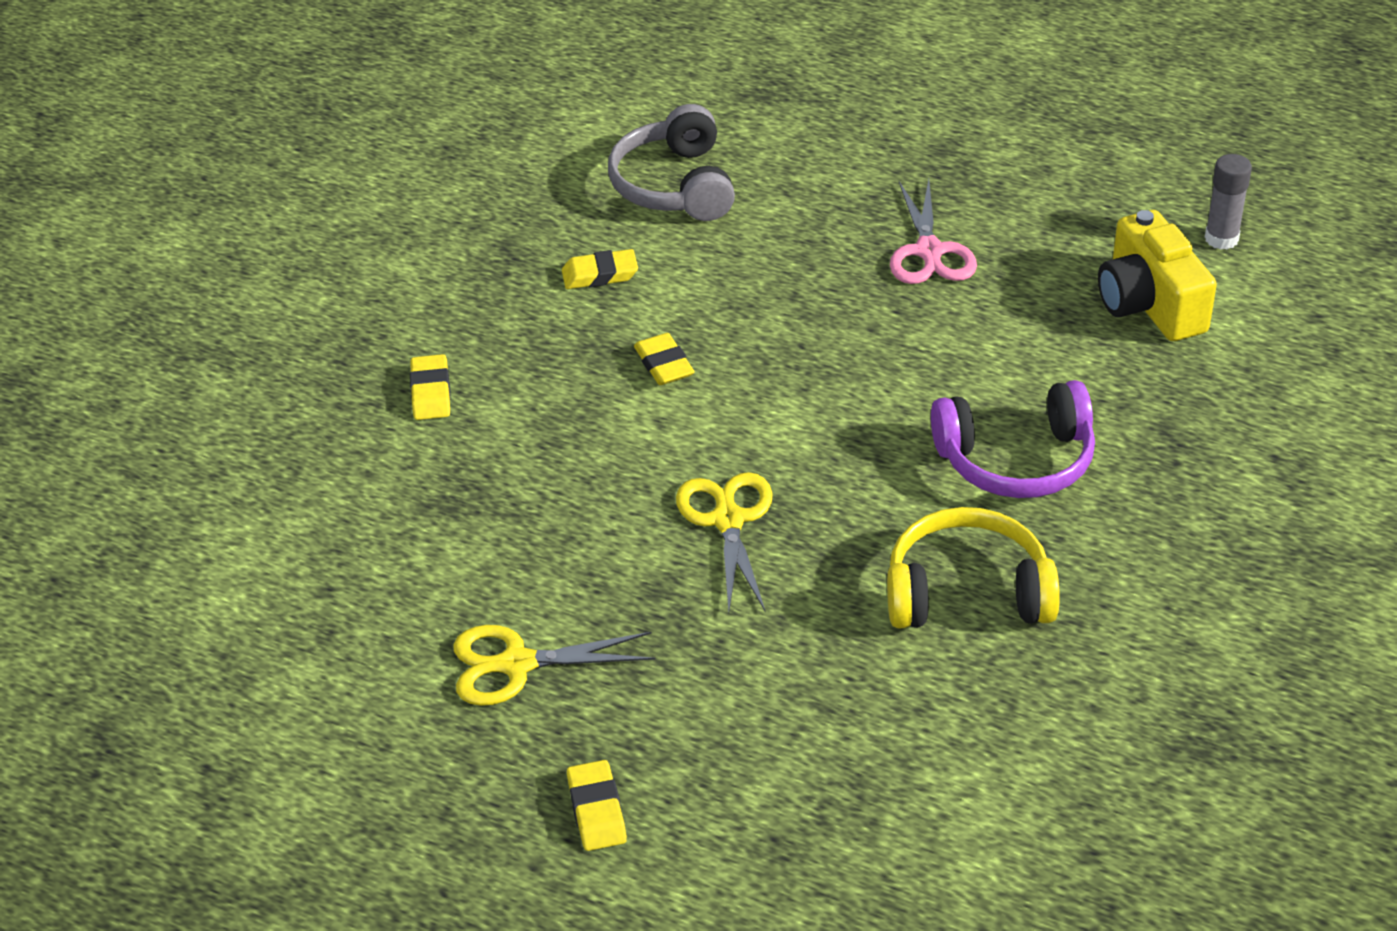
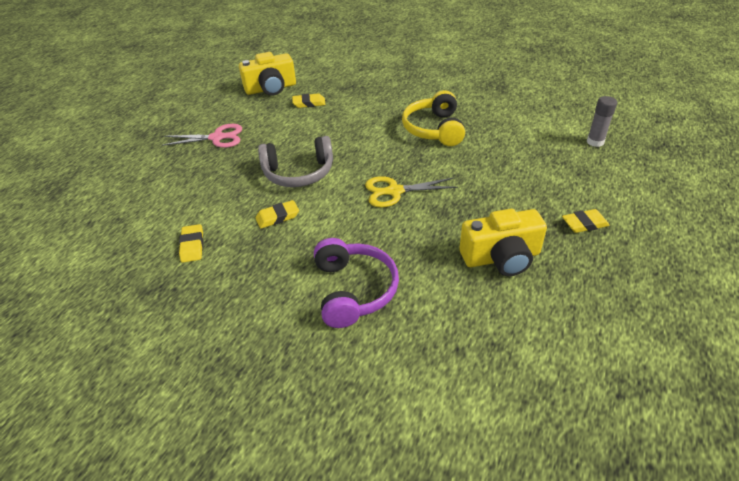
camera: 90 degrees left, 0 degrees up
(431, 392) = (282, 315): yellow eraser -> yellow eraser (309, 103)
(517, 664) = (501, 257): yellow scissors -> yellow camera
(674, 185) = (123, 220): grey headphones -> grey headphones (299, 173)
(1016, 460) = (359, 118): purple headphones -> purple headphones (354, 290)
(1221, 239) = (237, 73): grey glue stick -> grey glue stick (595, 142)

